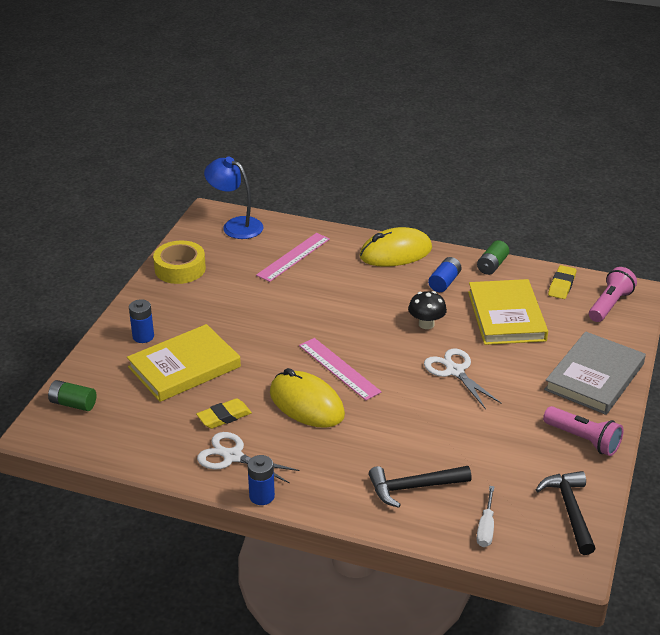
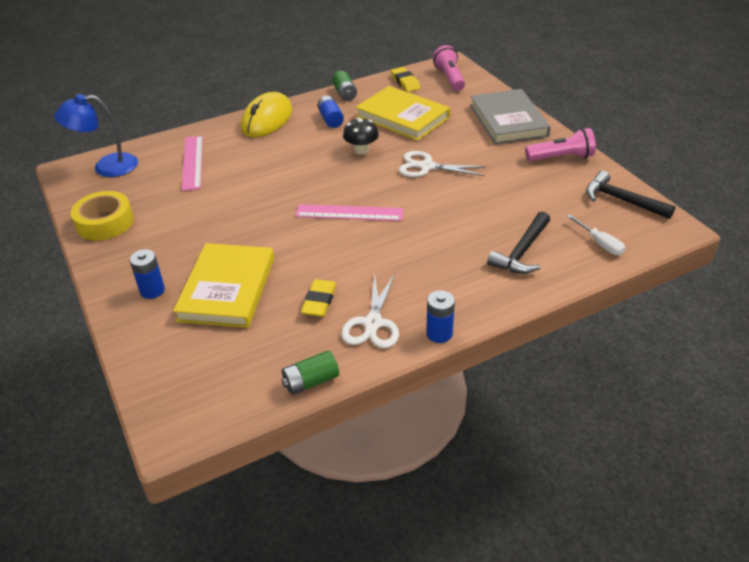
camera: 45 degrees left, 5 degrees up
(73, 404) = (170, 385): green battery -> green battery (311, 381)
(233, 457) = (373, 323): white scissors -> white scissors turned 60 degrees counterclockwise
(306, 404) = (365, 250): yellow mouse -> none

